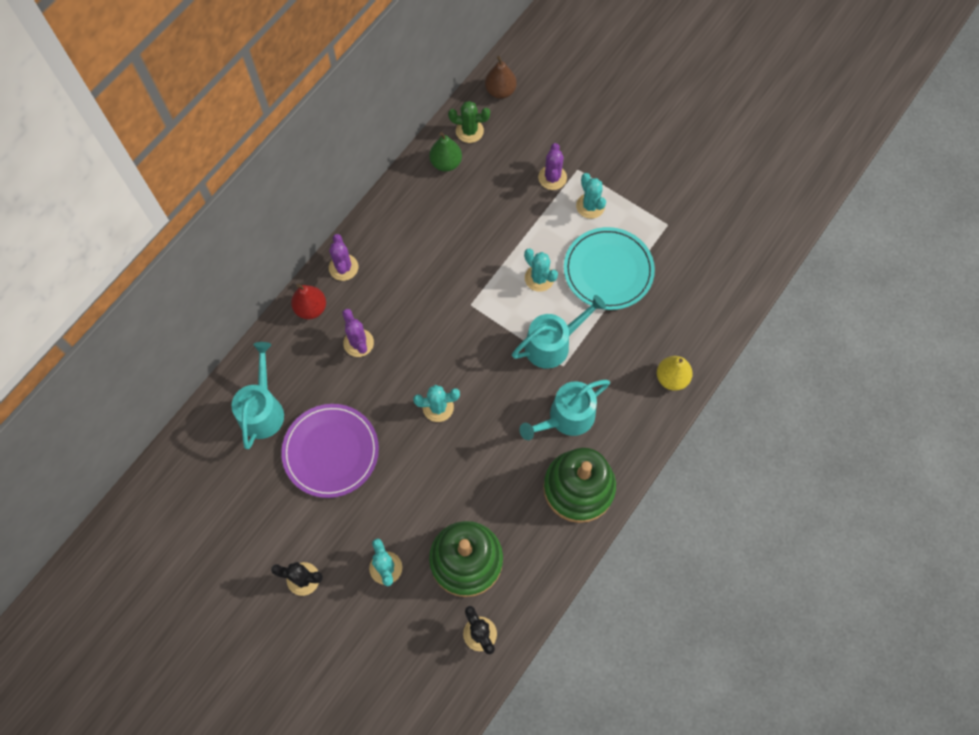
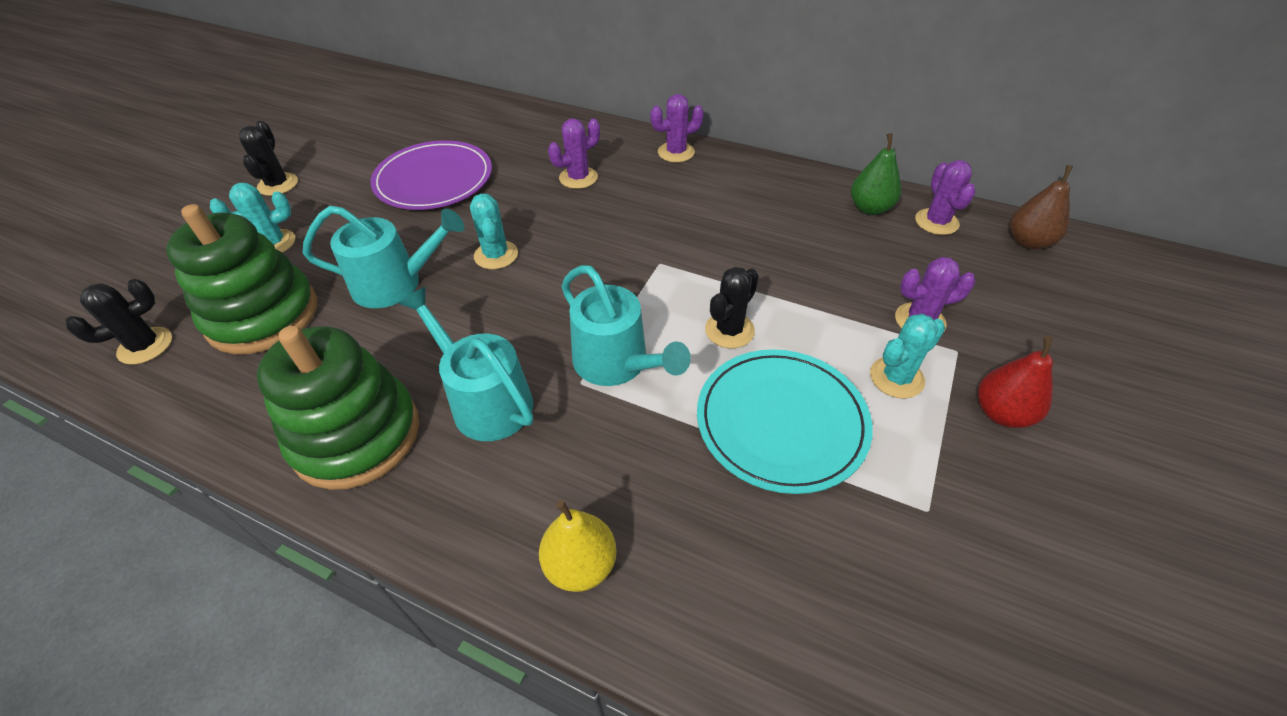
camera: 80 degrees right, 20 degrees down
(262, 410) = (485, 129): turquoise watering can -> turquoise watering can (395, 284)
(311, 308) = (615, 139): red pear -> red pear (1001, 413)
(469, 131) = (936, 222): green cactus -> purple cactus
(539, 278) = (729, 330): turquoise cactus -> black cactus

